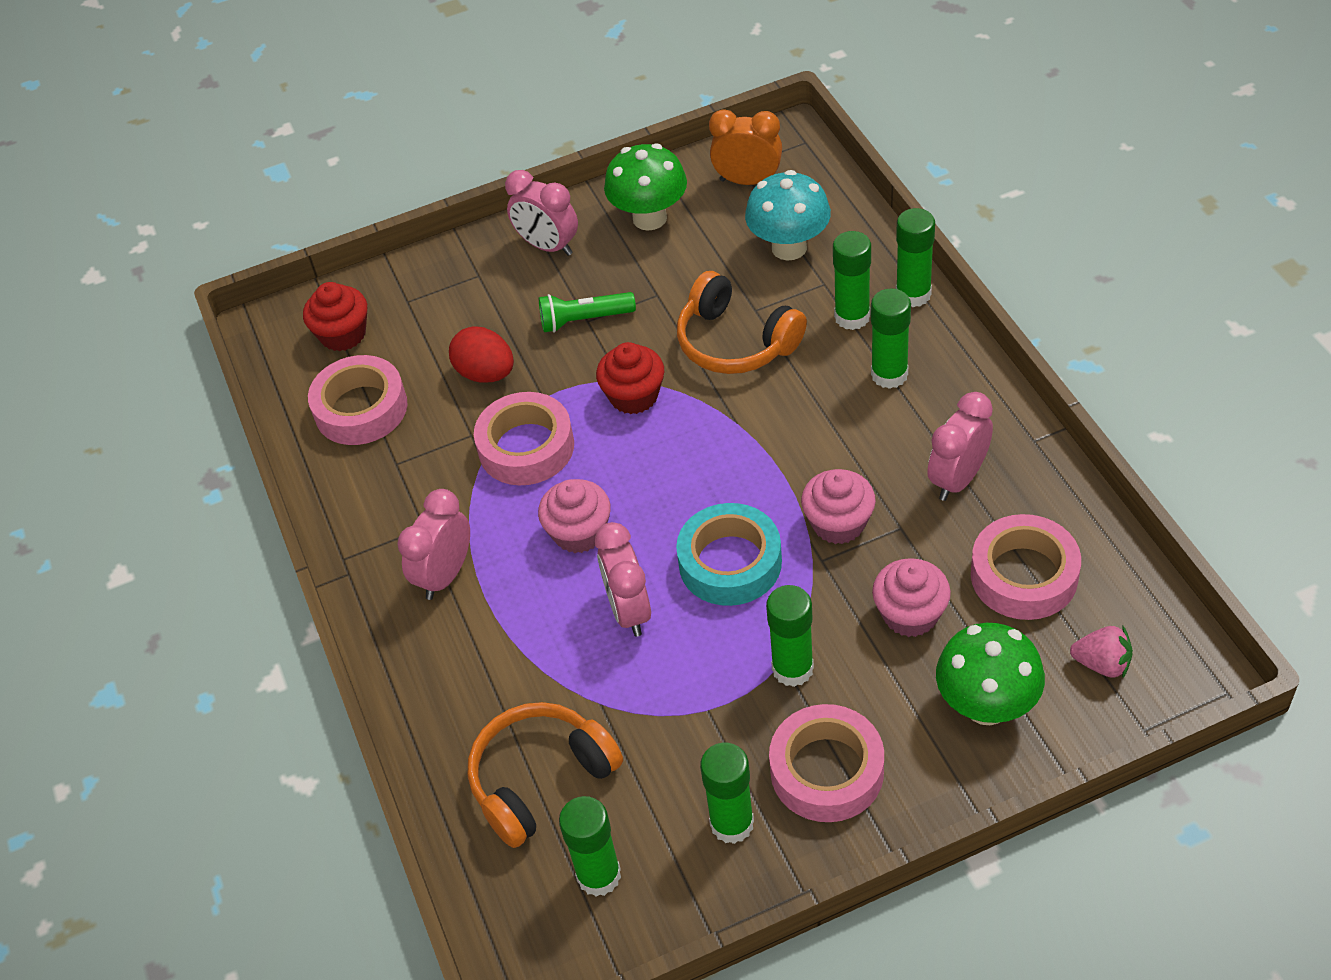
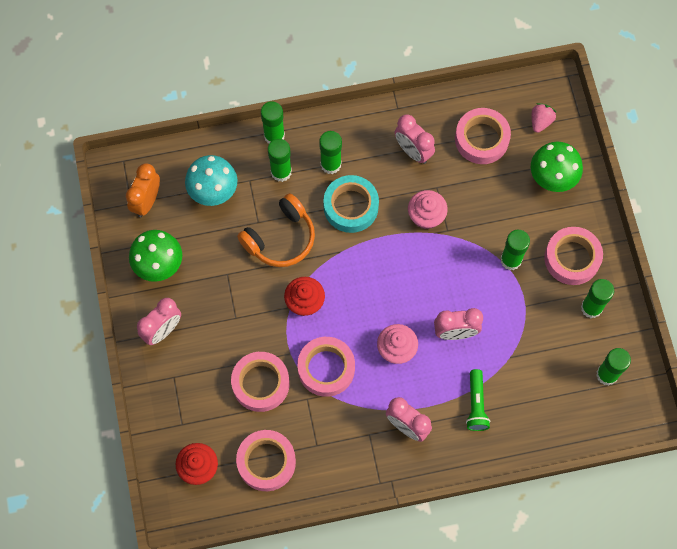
camera: 85 degrees left, 20 degrees up
(486, 373) = (260, 383): red egg -> pink tape
(541, 779) = (548, 394): orange headphones -> none
(584, 320) = (234, 319): green flashlight -> green flashlight (476, 404)
(730, 562) = (437, 275): turquoise tape -> turquoise tape (351, 207)
(910, 614) = (492, 197): pink cupcake -> none

